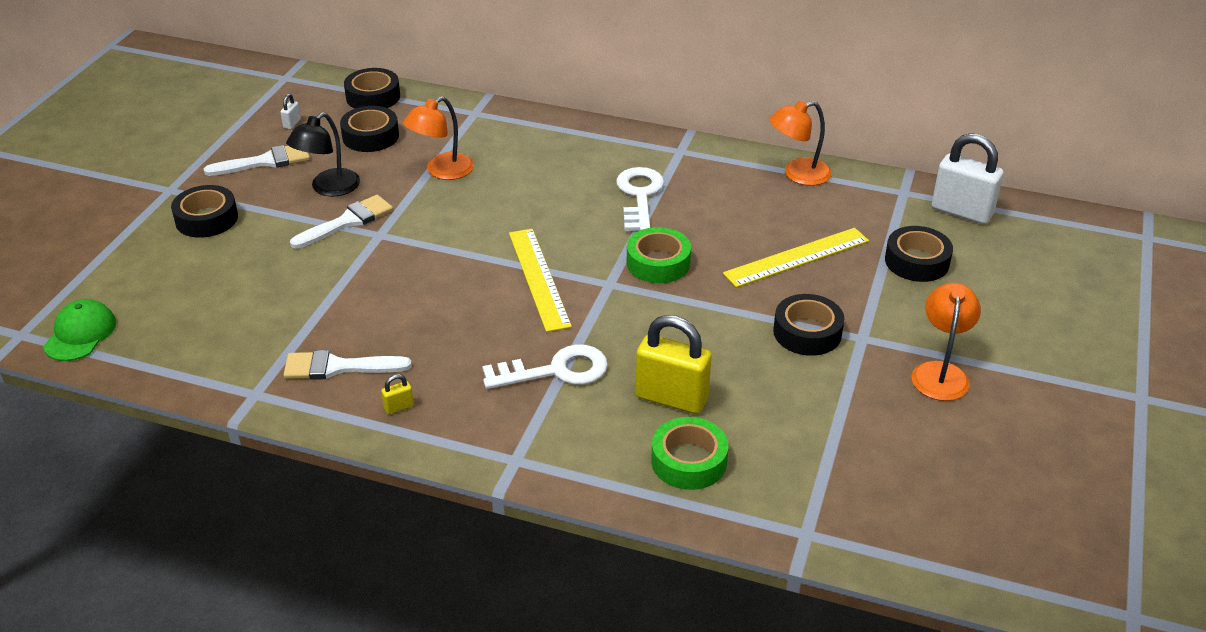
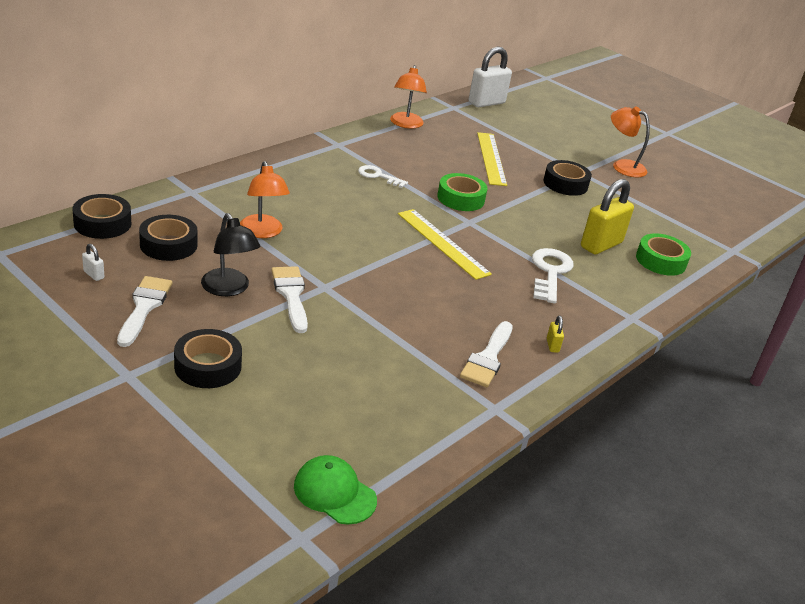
camera: 70 degrees left, 5 degrees down
(539, 278) = (442, 243): yellow ruler -> yellow ruler turned 45 degrees clockwise
(639, 196) = (378, 176): white key -> white key, size x0.63
(917, 261) = (522, 131): black tape -> none

